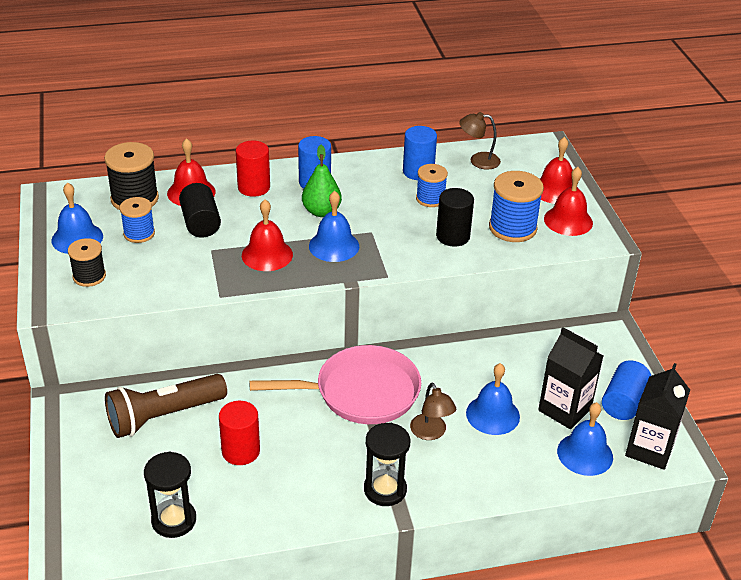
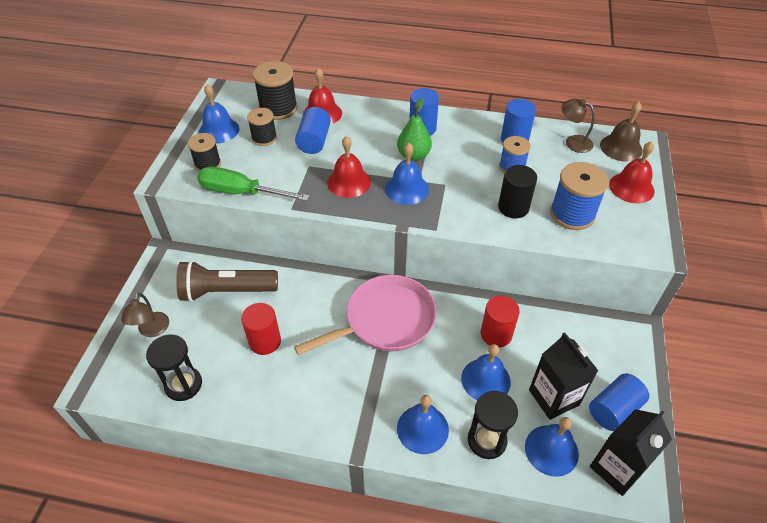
camera: 25 degrees right, 10 degrees up
(139, 233) = (264, 138): blue spool -> black spool
(151, 295) = (241, 193): none -> green screwdriver
(201, 223) = (314, 141): black cylinder -> blue cylinder
(254, 187) = (372, 121): red cylinder -> red cylinder (496, 334)
(361, 392) = (385, 320): pink pan -> pink pan turned 45 degrees counterclockwise
(385, 489) = (357, 419): black hourglass -> black hourglass (487, 440)
(431, 433) = (423, 379): brown lamp -> brown lamp (152, 330)
(455, 476) = (422, 429): none -> blue bell
(527, 155) = (621, 147): none -> brown bell
(568, 220) = (629, 221): red bell -> none

